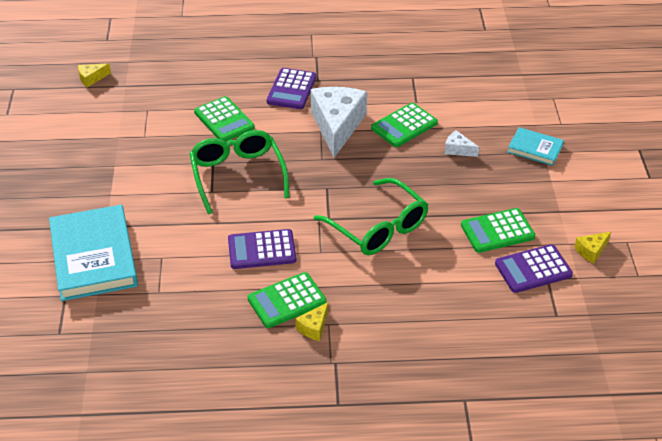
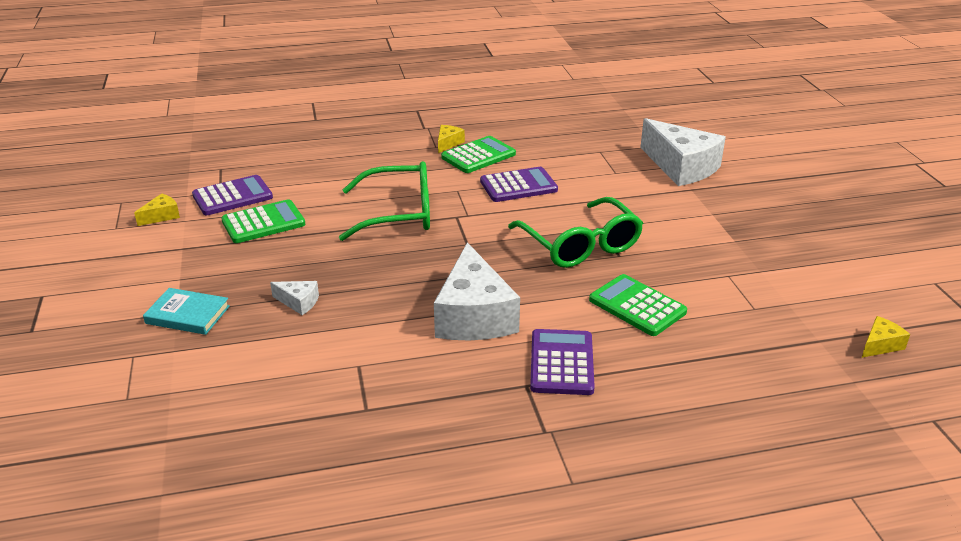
camera: 170 degrees right, 10 degrees down
(94, 257) = (681, 167): turquoise book -> white cheese
(378, 228) = (399, 213): green glasses -> green glasses turned 135 degrees clockwise
(404, 126) = (376, 326): green calculator -> none

